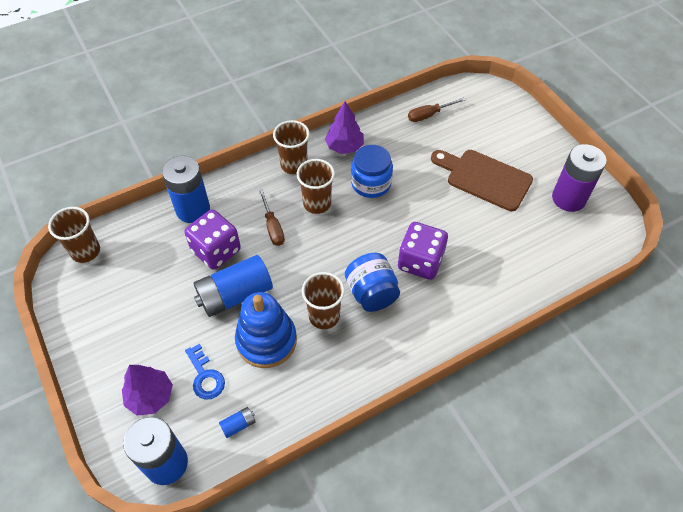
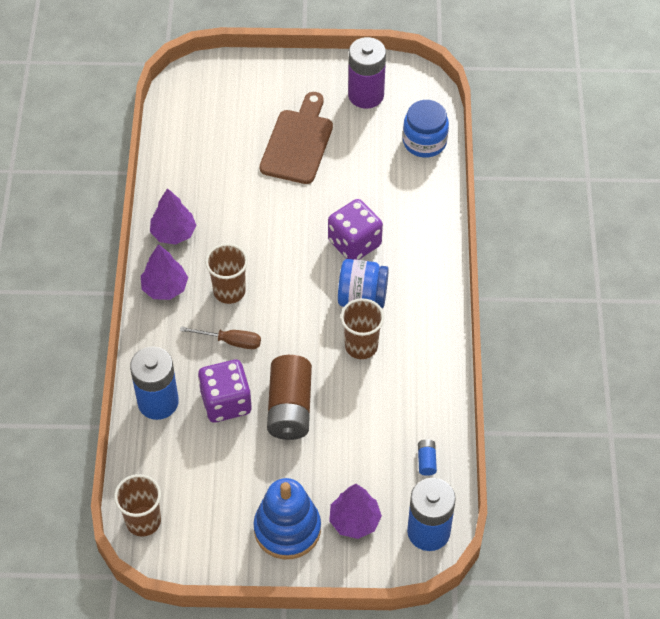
camera: 60 degrees left, 0 degrees up
(205, 376) = (362, 468): blue key -> none
(235, 295) = (289, 408): blue battery -> brown battery
(266, 340) = (357, 403): blue stacking toy -> blue stacking toy (287, 529)
(294, 165) = (165, 288): brown cup -> purple tree
(371, 183) = (237, 235): blue jar -> blue jar (424, 142)
(429, 115) = (187, 141): brown screwdriver -> none
(484, 178) = (298, 143): brown cutting board -> brown cutting board turned 135 degrees clockwise

